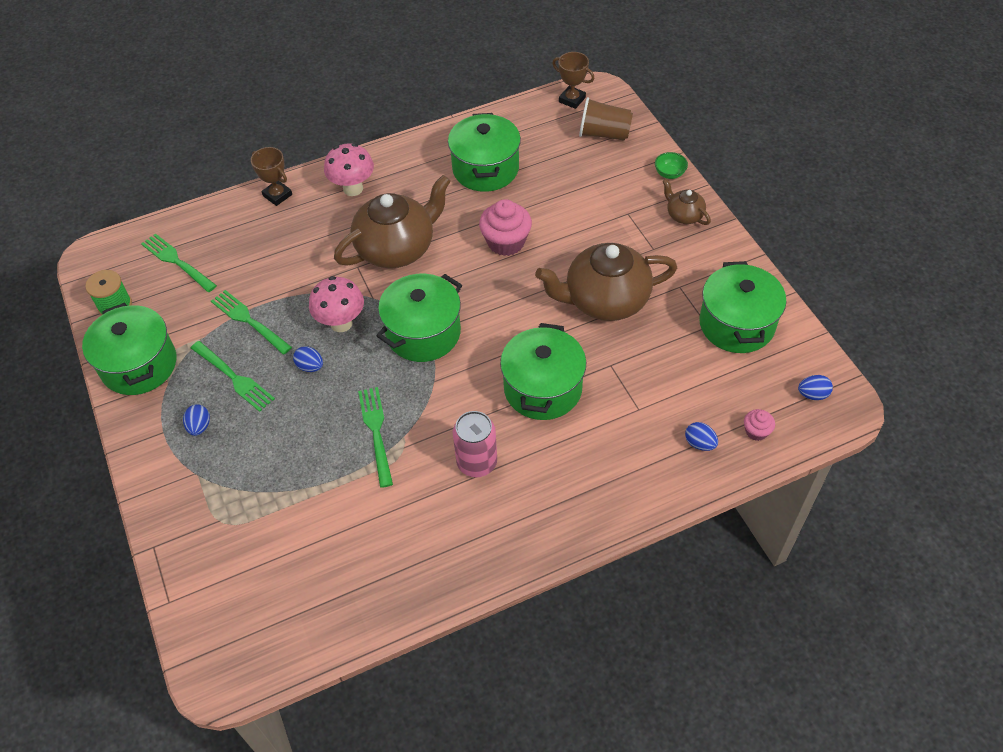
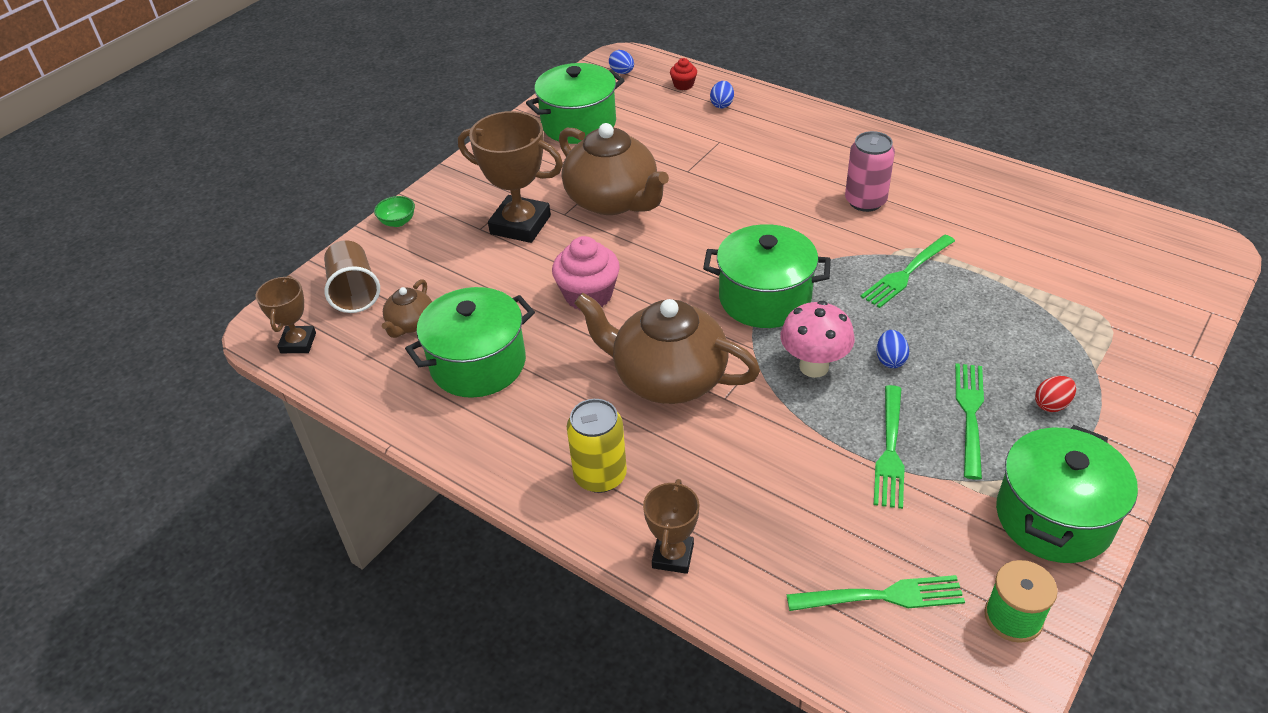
camera: 120 degrees left, 10 degrees down
(177, 262) = (882, 596): green fork -> green fork turned 105 degrees counterclockwise
(199, 426) = (1051, 404): blue egg -> red egg
(353, 189) = (600, 476): pink mushroom -> yellow can
(543, 388) = (751, 197): green pot -> none
(615, 236) = (520, 225): none -> brown trophy
(684, 215) = (457, 193): brown teapot -> brown teapot (411, 324)
(756, 431) = (683, 85): pink cupcake -> red cupcake

